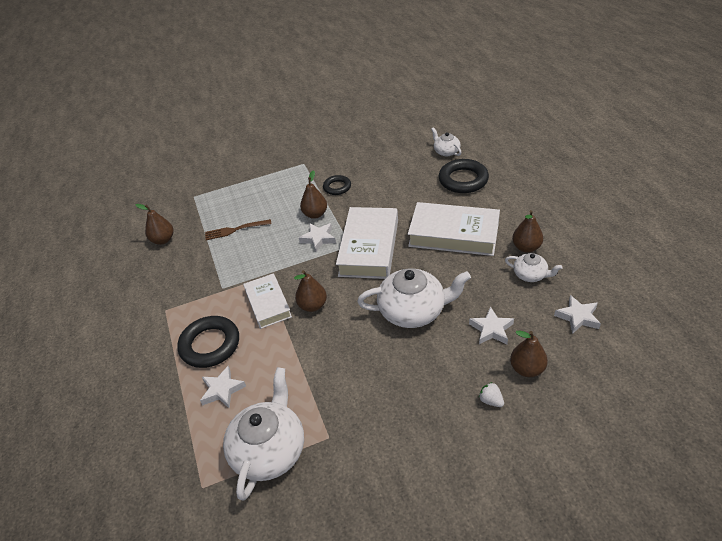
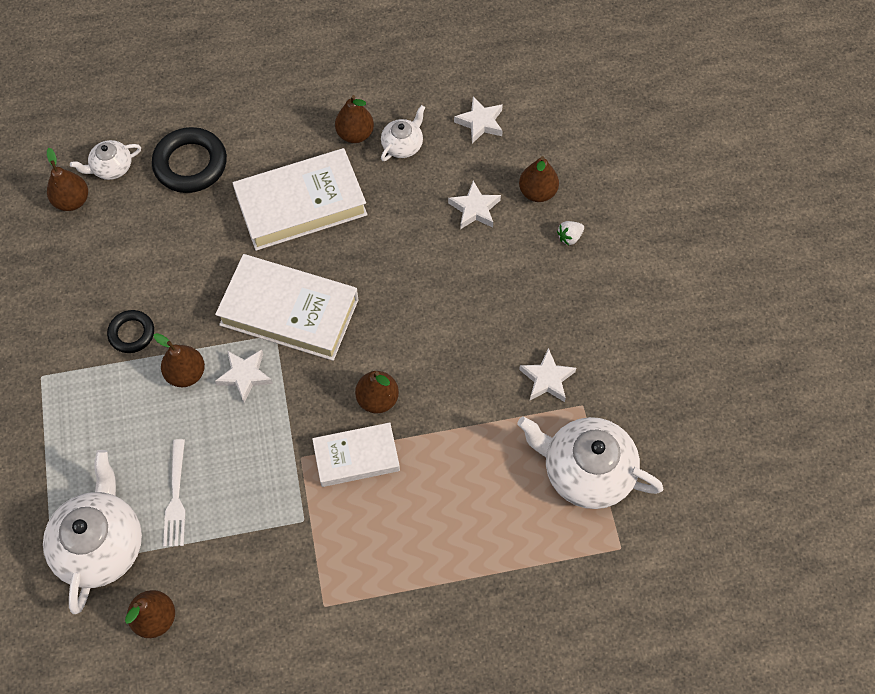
camera: 85 degrees left, 20 degrees up
(210, 345) = (410, 538): black ring -> none
(222, 390) = (490, 523): white star -> white star (547, 379)
(235, 230) = (176, 498): brown fork -> white fork
(413, 311) = (422, 282): white teapot -> white teapot (101, 544)
(417, 144) = (72, 201): none -> brown pear
(453, 234) = (301, 205): white book -> white book turned 45 degrees clockwise

